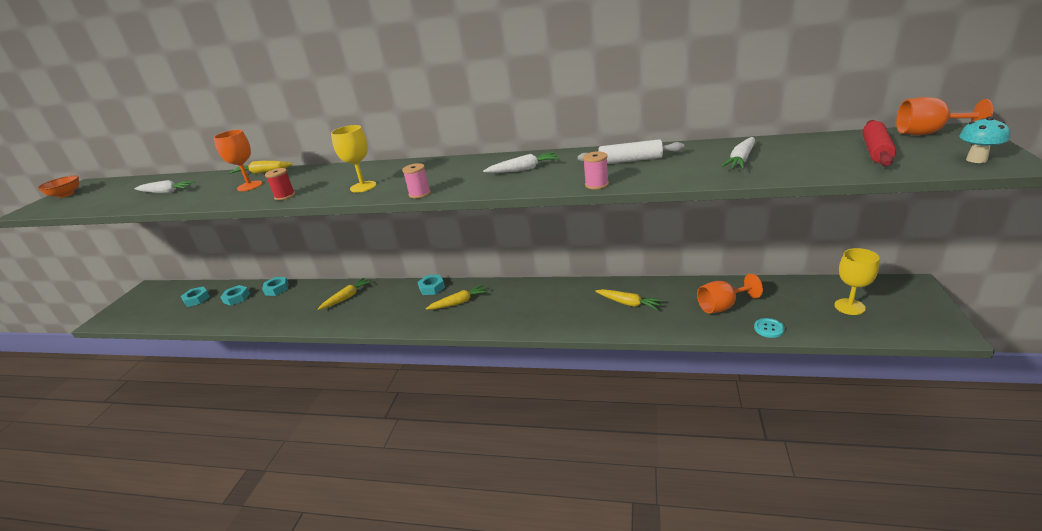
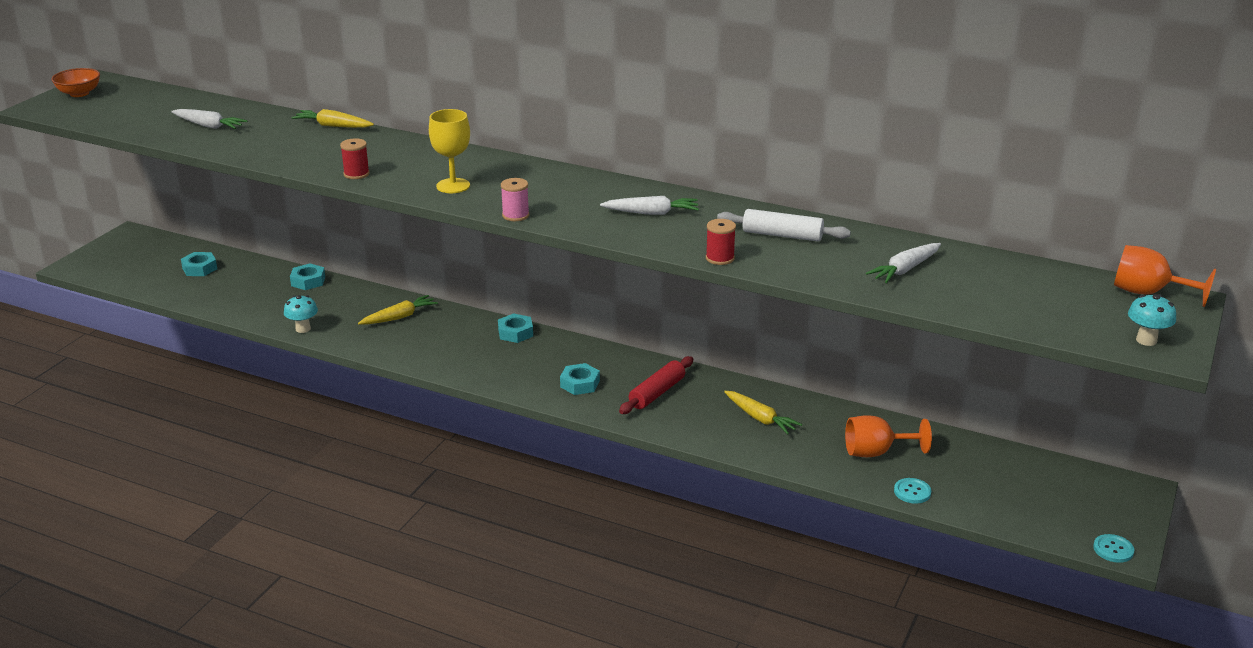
camera: 10 degrees right, 0 degrees up
(236, 298) = (253, 280): turquoise nut -> turquoise nut (580, 384)
(250, 186) = (315, 145): orange goblet -> none
(277, 323) = (303, 329): none -> turquoise mushroom
(459, 302) = (543, 361): yellow carrot -> none
(596, 184) = (720, 258): pink spool -> red spool
(849, 307) = (1033, 493): yellow goblet -> none
(876, 151) = (1061, 300): red rolling pin -> red rolling pin (657, 393)
(941, 333) = (1113, 549): none -> turquoise button

